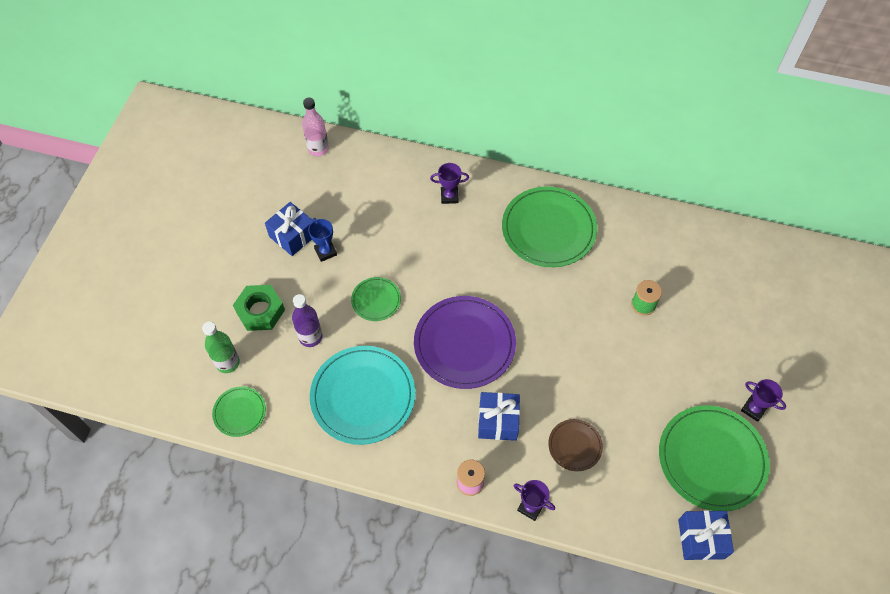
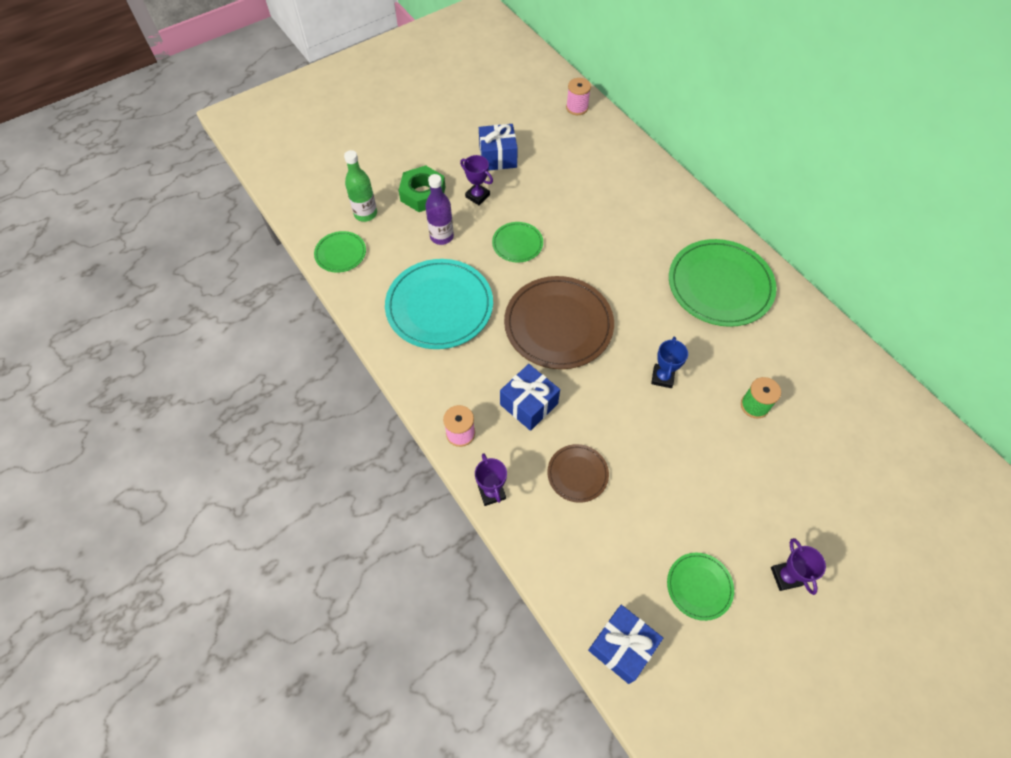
camera: 40 degrees right, 0 degrees up
(318, 149) = (577, 108): pink bottle -> pink spool
(325, 252) = (512, 184): blue trophy -> blue trophy (662, 377)
(449, 196) = (653, 205): purple trophy -> purple trophy (477, 196)
(464, 344) = (558, 324): purple plate -> brown plate
(712, 459) = (699, 586): green plate -> green plate, size x0.50

